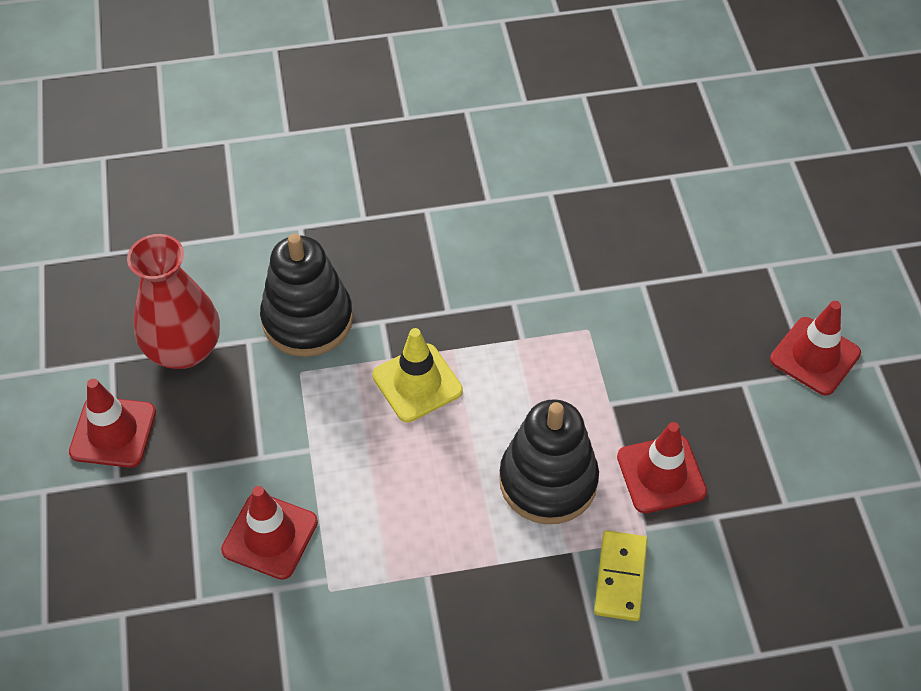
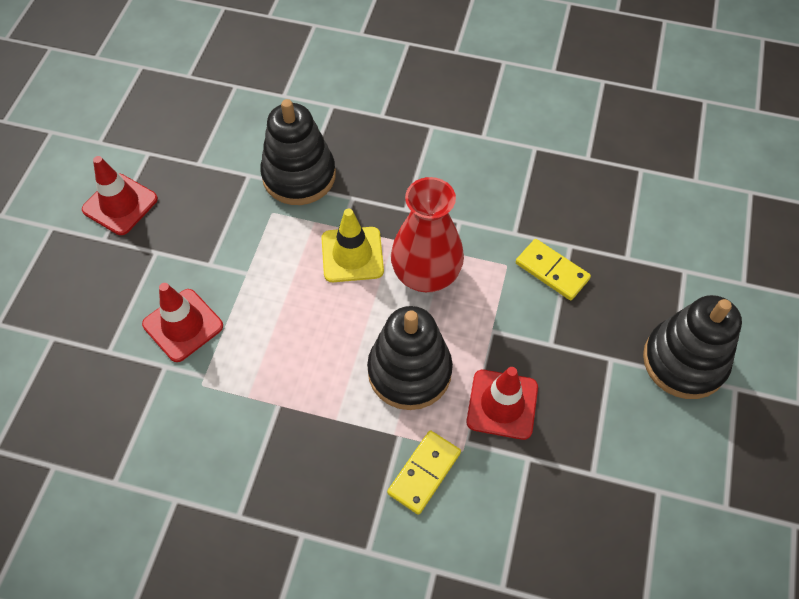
camera: 25 degrees right, 5 degrees up
(184, 349) = (201, 164): red vase -> red vase (426, 274)
(638, 317) = (552, 271): none -> yellow domino
(815, 356) = (684, 361): red traffic cone -> black stacking toy

